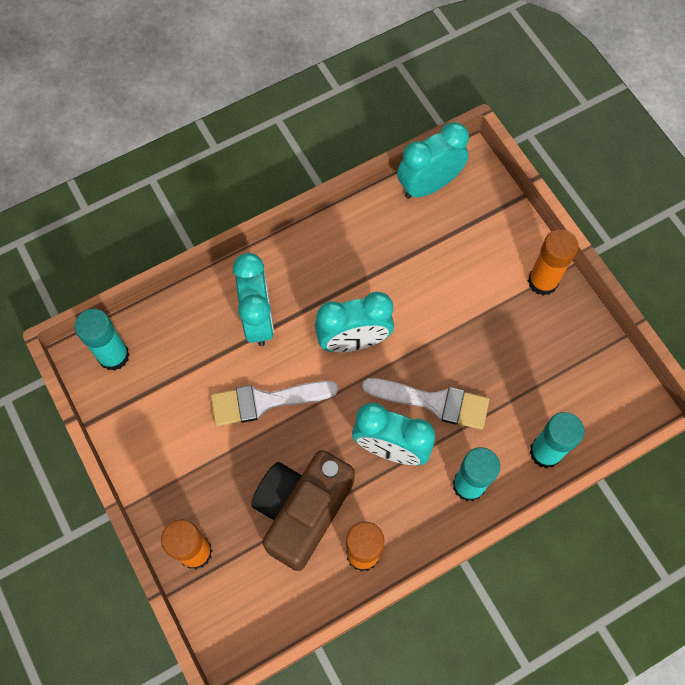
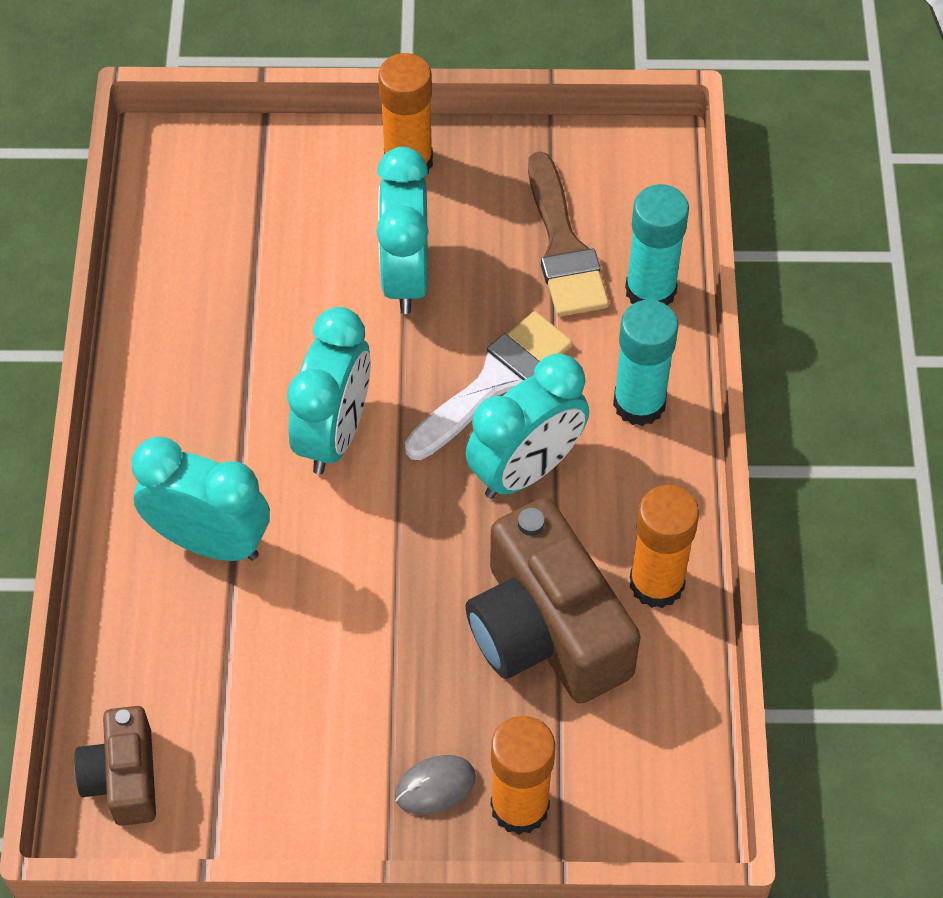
camera: 60 degrees left, 10 degrees down
(113, 356) = (123, 778): turquoise glue stick -> brown camera
(184, 503) = (435, 786): none -> grey mouse
(265, 401) = (348, 597): white brush -> none
(429, 185) = (161, 215): turquoise clock -> turquoise clock (405, 276)
(543, 390) = (563, 247): none -> brown brush

